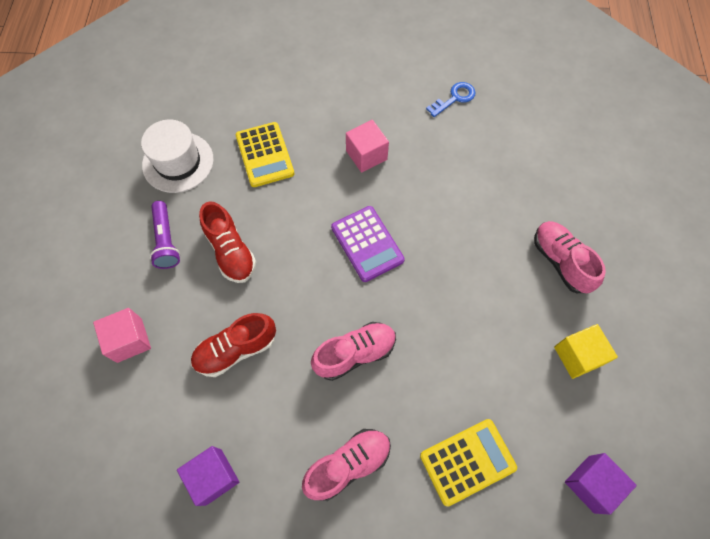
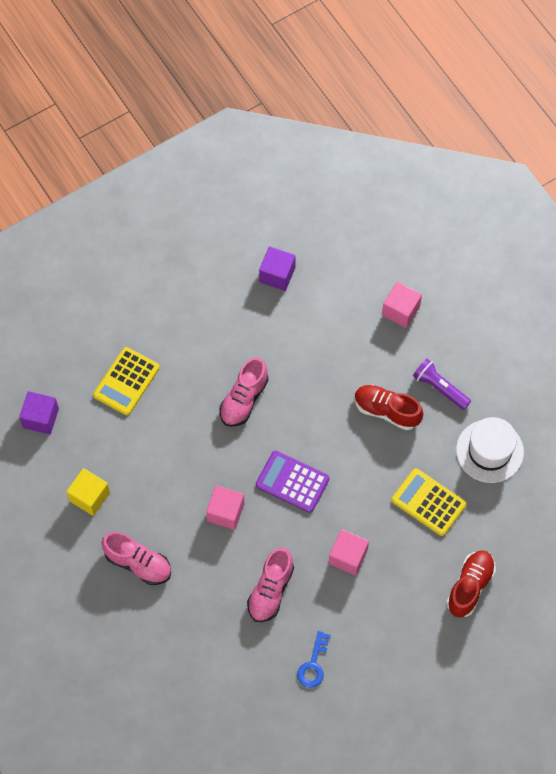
camera: 145 degrees right, 0 degrees up
(236, 350) = (325, 350): red shoe -> red shoe (470, 586)
(348, 465) = (200, 332): pink shoe -> pink shoe (270, 590)
(448, 256) = (225, 512): none -> pink cube

